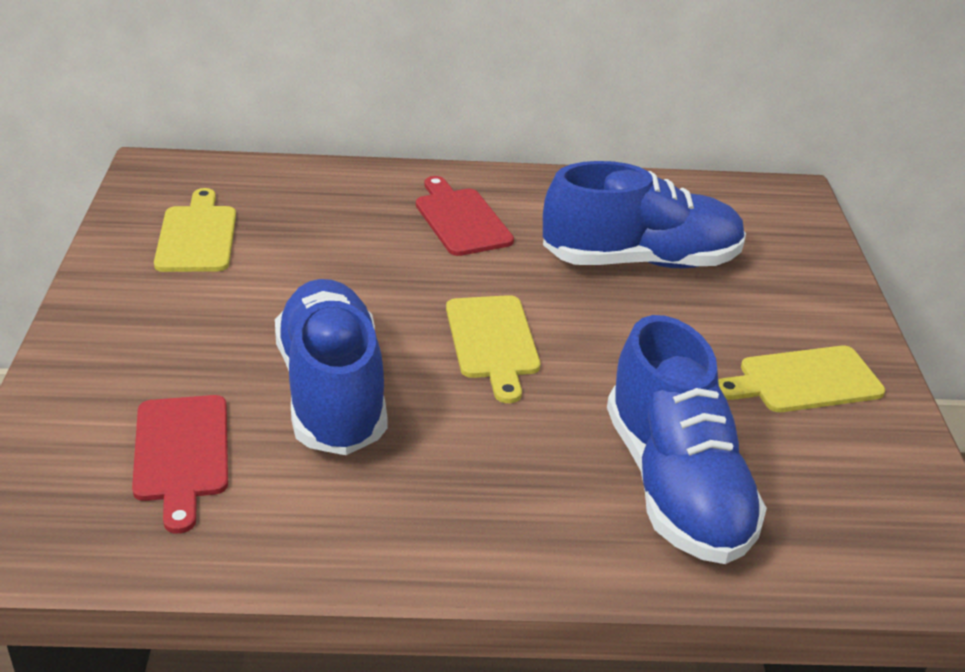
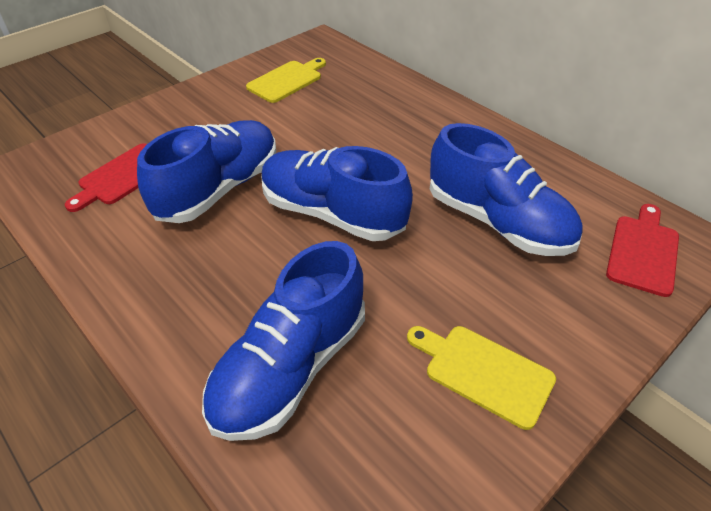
camera: 50 degrees right, 10 degrees up
(461, 219) = (426, 137): red cutting board -> red cutting board (643, 251)
(492, 341) = (332, 213): yellow cutting board -> blue shoe

